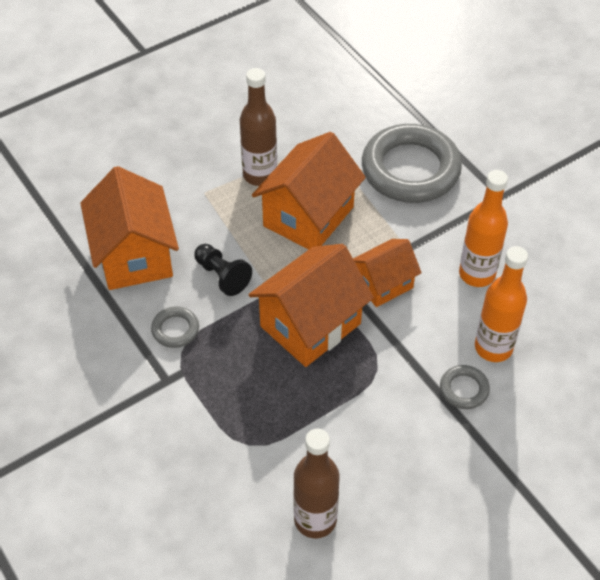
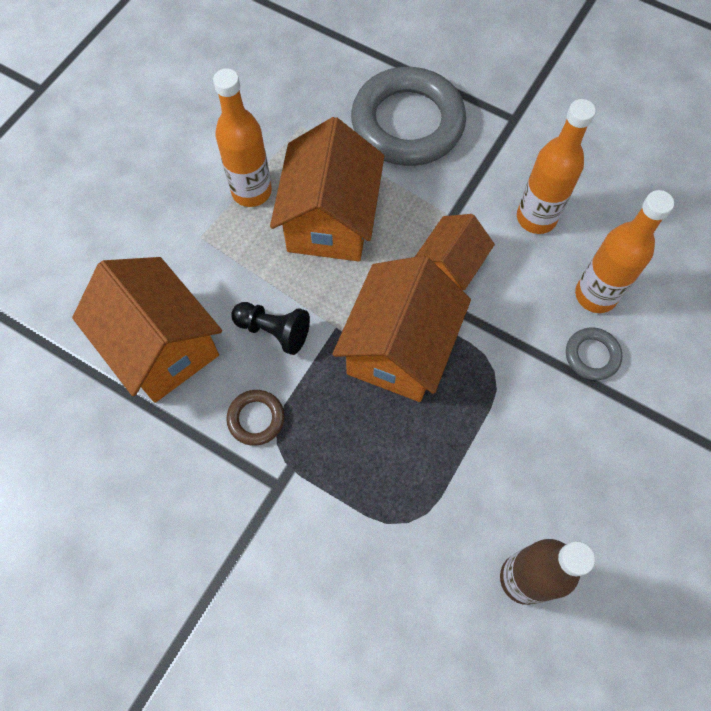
camera: 25 degrees left, 15 degrees up
(175, 329) = (256, 419): grey ring -> brown ring
(260, 175) = (251, 191): brown bottle -> orange bottle

